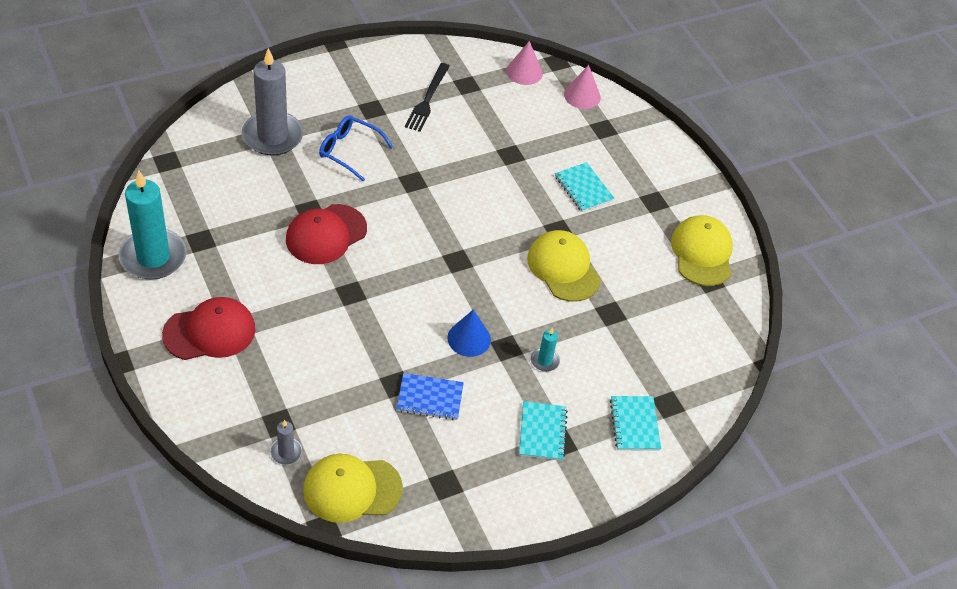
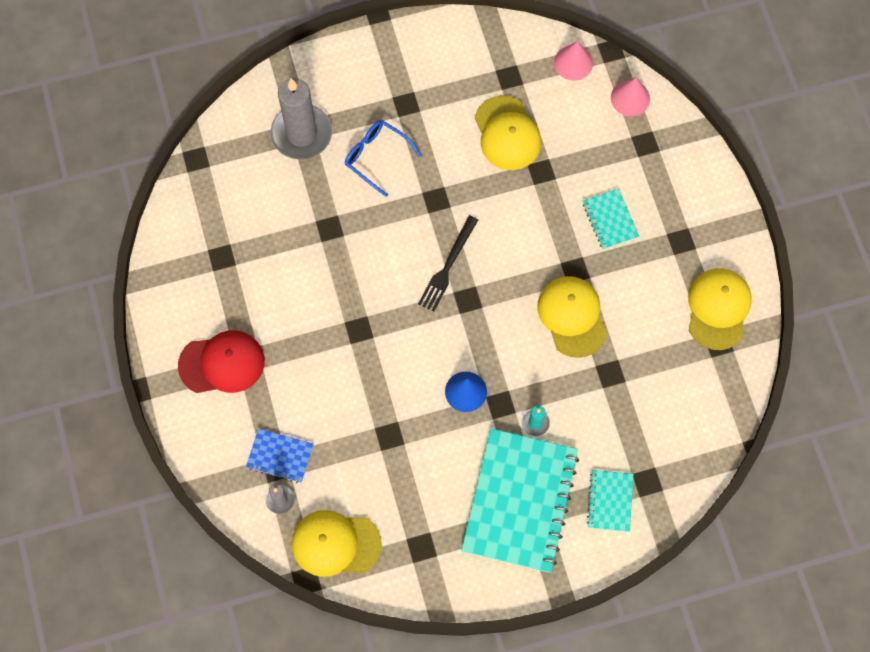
camera: 15 degrees right, 20 degrees up
(153, 257) = (175, 273): turquoise candle -> none
(326, 234) = (342, 259): red cap -> none
(427, 99) = (465, 95): black fork -> black fork (448, 266)
(430, 398) = (419, 454): blue notebook -> blue notebook (280, 456)
(472, 127) = (507, 133): none -> yellow cap
(542, 432) = (520, 501): turquoise notebook -> turquoise notebook, size x2.17

